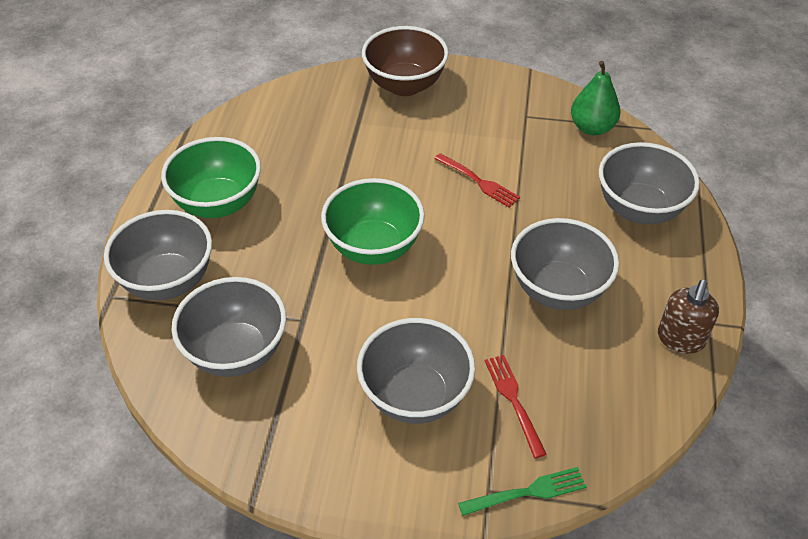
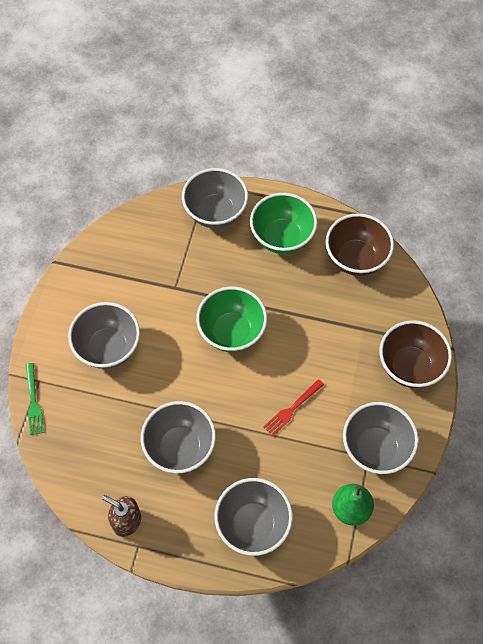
camera: 95 degrees right, 15 degrees up
(236, 352) = (155, 252): grey bowl -> grey bowl (375, 448)
(255, 131) = (356, 258): none -> brown bowl
(513, 400) = (96, 404): red fork -> none

